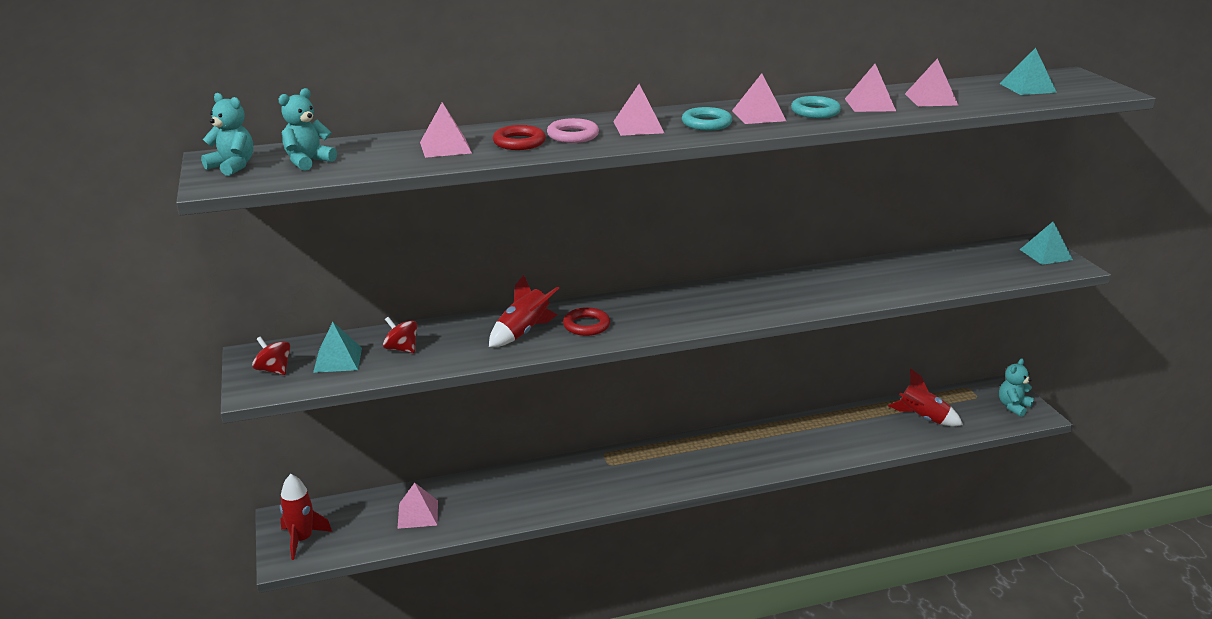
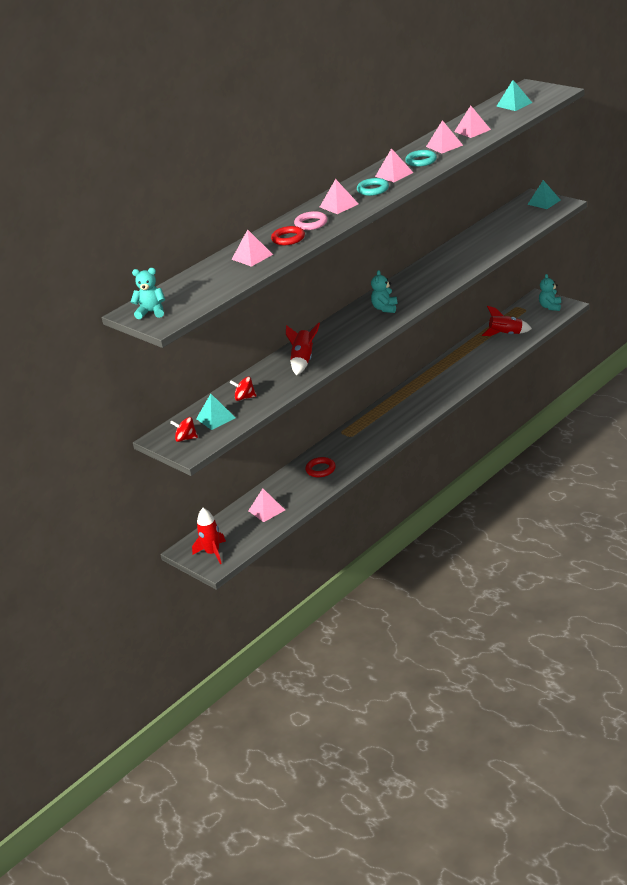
camera: 25 degrees left, 5 degrees up
(308, 162) = (189, 293): turquoise teddy bear -> turquoise teddy bear (385, 308)
(586, 325) = (334, 342): red ring -> red ring (320, 469)

